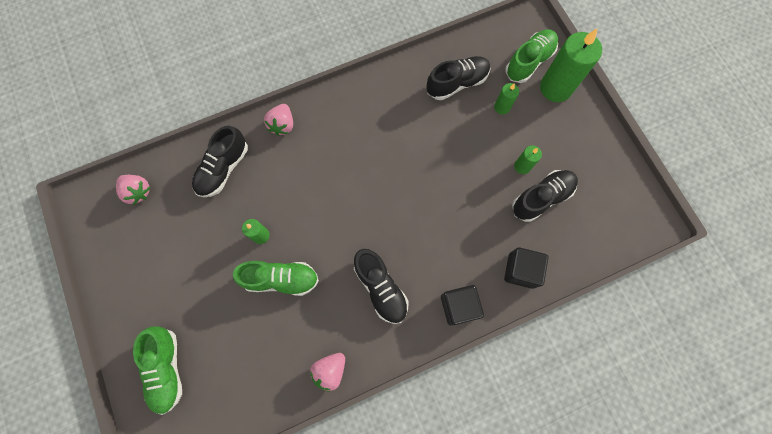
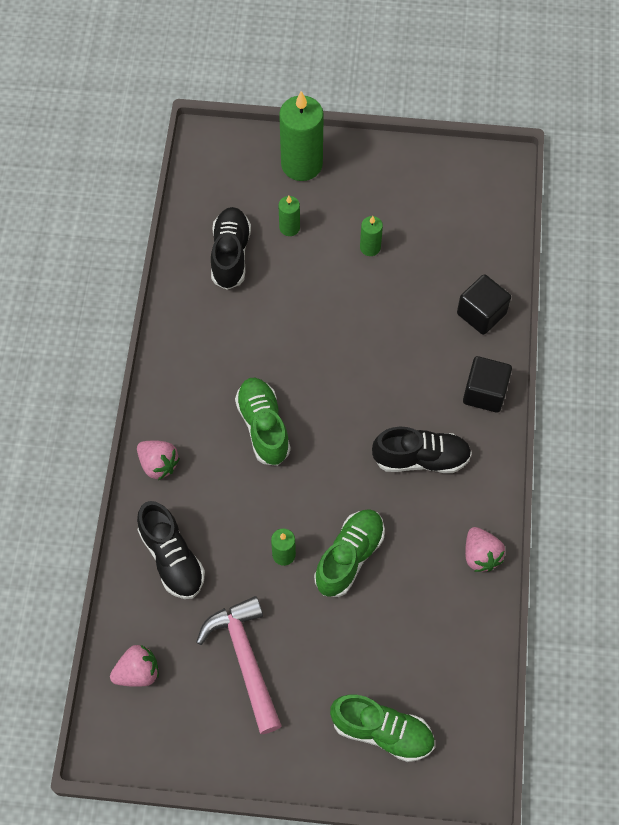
camera: 60 degrees left, 10 degrees down
(176, 251) = (245, 659): none -> pink hammer
(529, 62) = (253, 171): green shoe -> green shoe (263, 427)
(541, 198) = (416, 250): black shoe -> none

